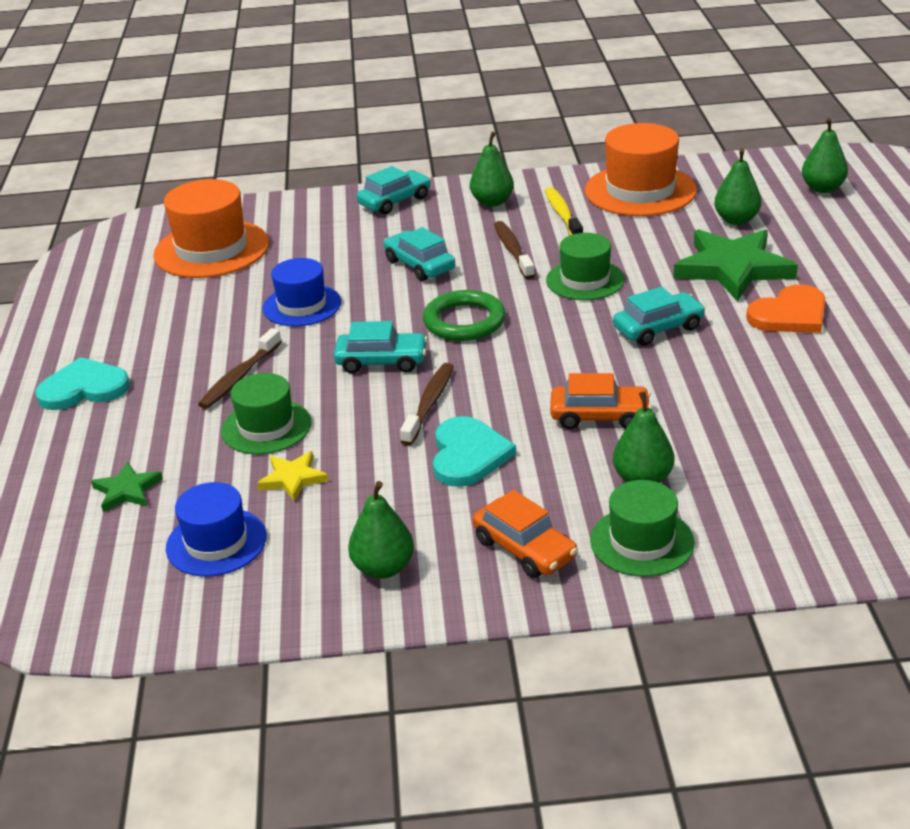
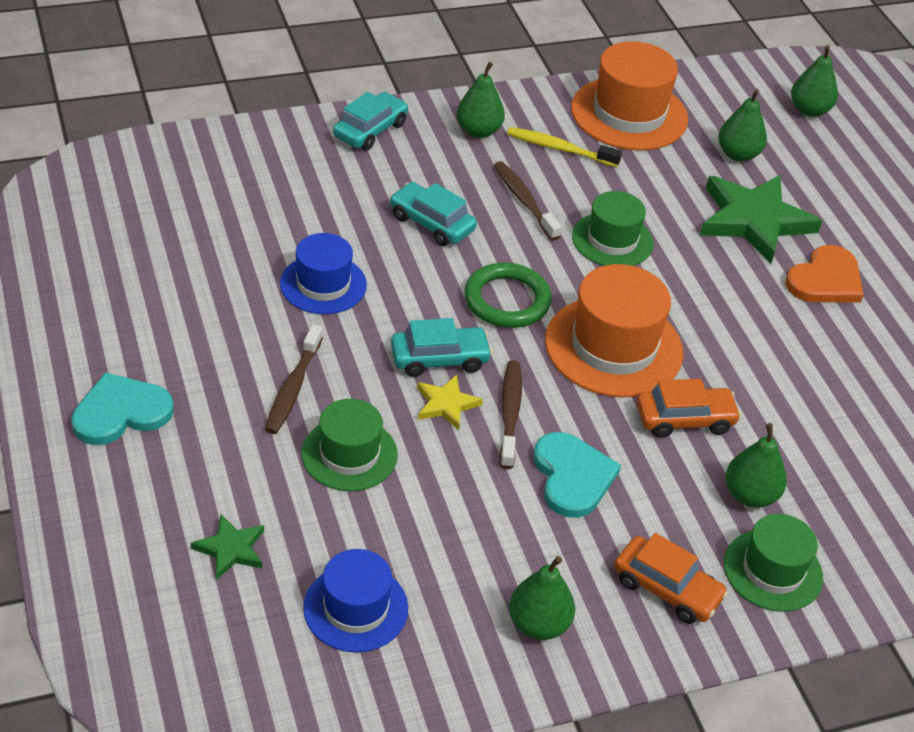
camera: 20 degrees left, 10 degrees up
(211, 249) = (187, 205): orange hat -> orange hat (613, 347)
(293, 478) = (404, 520): yellow star -> yellow star (446, 404)
(562, 215) = (559, 149): yellow toothbrush -> yellow toothbrush turned 45 degrees counterclockwise
(658, 328) = (705, 302): turquoise car -> none

